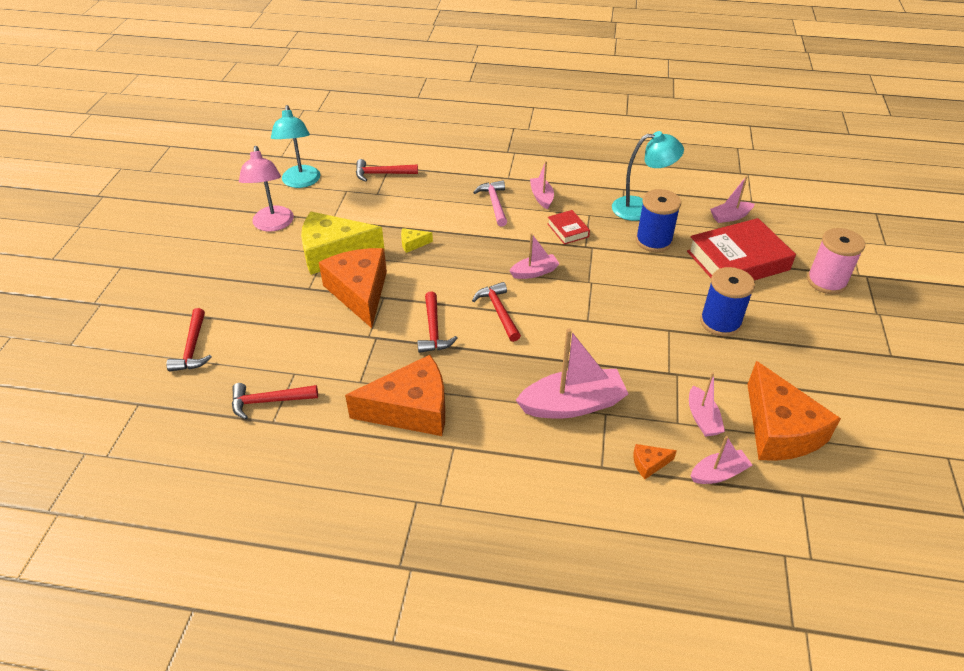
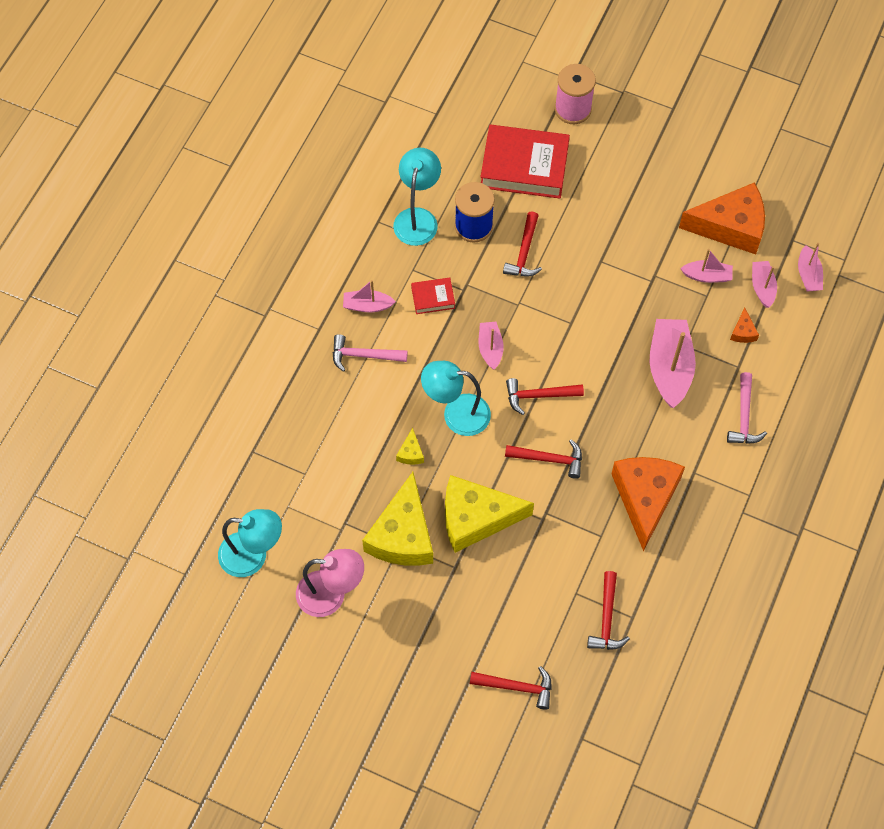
camera: 75 degrees left, 20 degrees up
(360, 292) = (476, 518): orange cheese -> yellow cheese
(382, 174) = (266, 462): red hammer -> red hammer (524, 252)
(459, 263) = (456, 414): none -> turquoise lamp
(539, 482) = (744, 416): none -> pink hammer
(720, 322) = (602, 216): blue spool -> none
(730, 217) = (456, 144): pink boat -> pink boat (808, 275)
(738, 261) = (524, 166): red book -> red book turned 75 degrees counterclockwise

